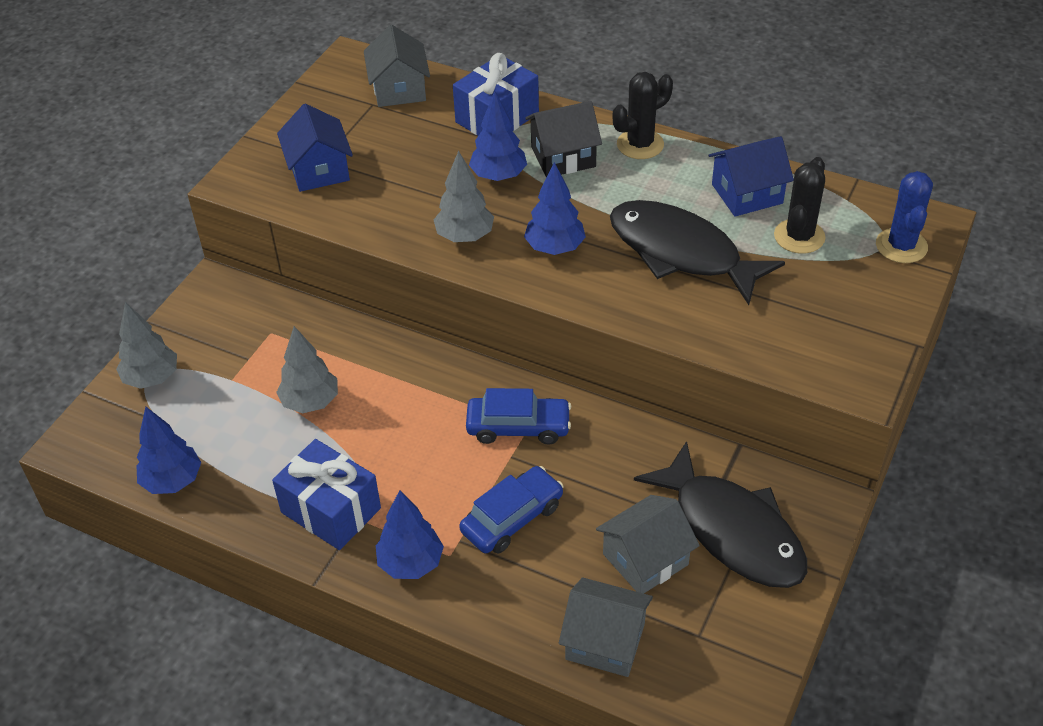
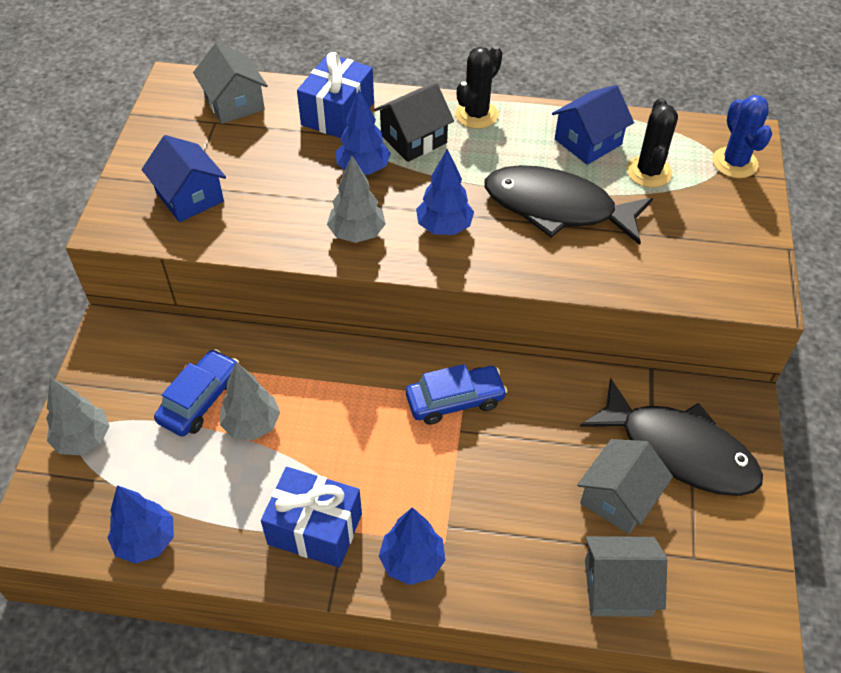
camera: 20 degrees left, 5 degrees up
(512, 518) = (486, 491): blue car -> blue car (200, 400)

